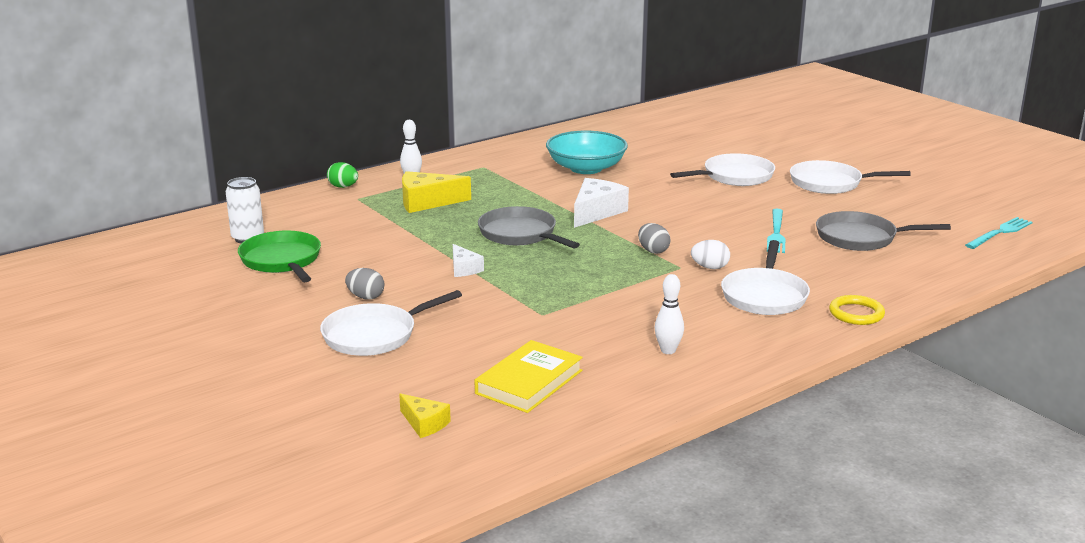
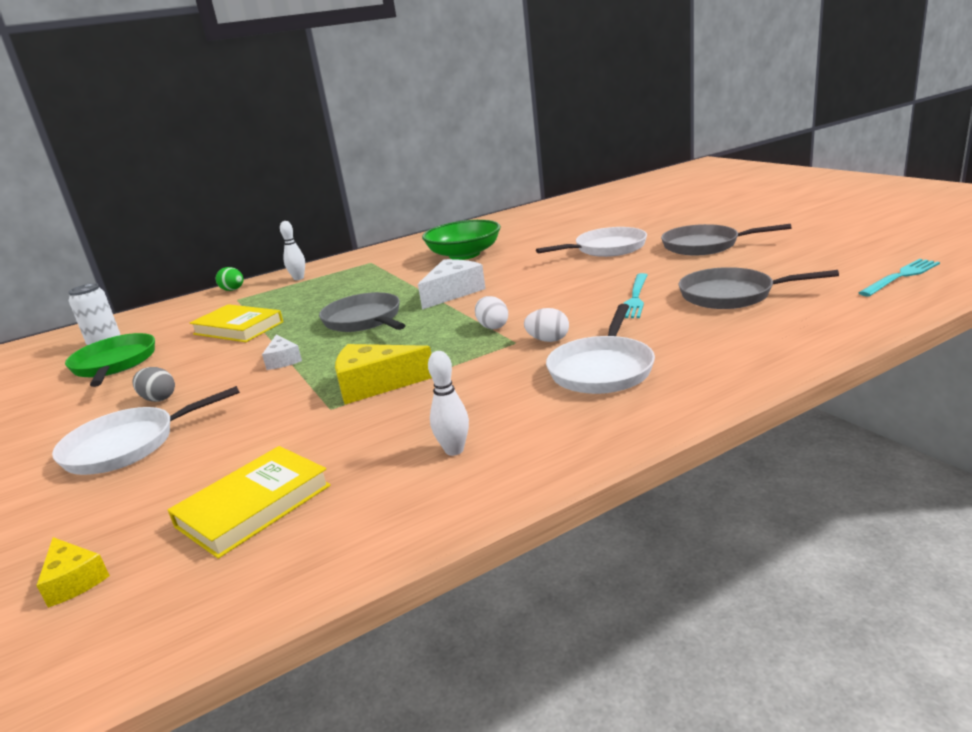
camera: 10 degrees right, 0 degrees up
(388, 232) = (238, 328): none -> yellow book
(427, 202) = (297, 297): yellow cheese -> yellow cheese (375, 385)
(586, 168) = (464, 255): turquoise bowl -> green bowl
(653, 251) = (492, 326): grey egg -> white egg
(830, 183) = (705, 245): white pan -> grey pan
(856, 313) = (714, 385): yellow ring -> none

